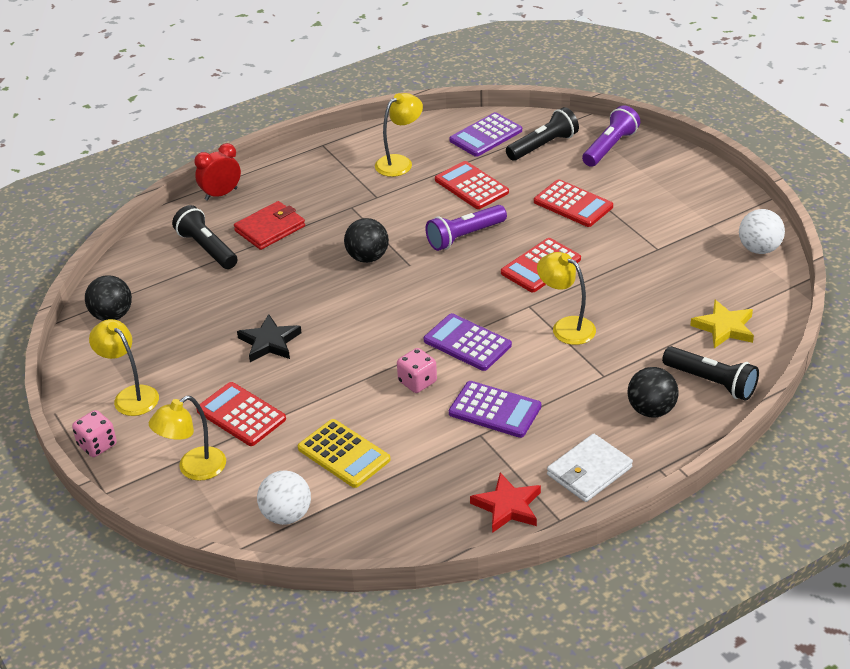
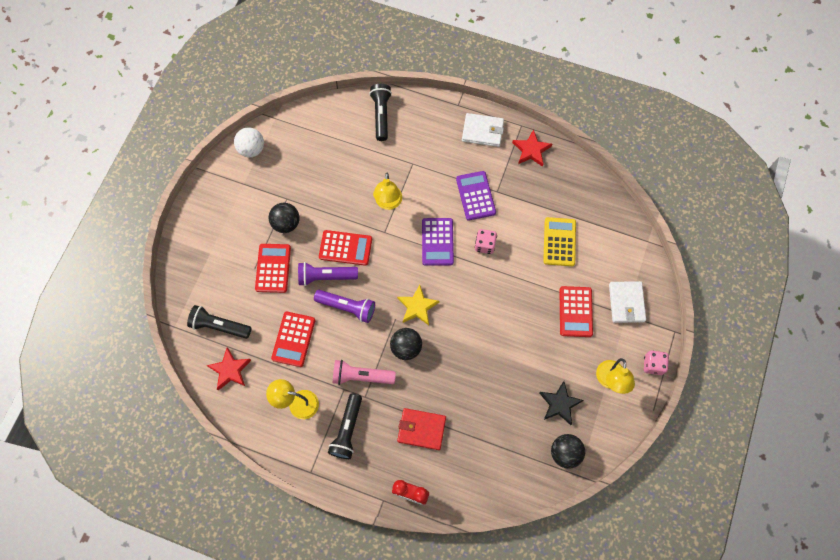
camera: 130 degrees left, 30 degrees up
(194, 469) = (626, 303): yellow lamp -> white wallet
(207, 248) = (468, 452): black flashlight -> black flashlight (347, 430)
(269, 342) = (515, 343): black star -> black star (559, 404)
(286, 515) = (615, 237): white ball -> none
(375, 213) = (361, 376): none -> pink flashlight
(486, 136) = (230, 370): purple calculator -> red star
(610, 147) = (195, 285): purple flashlight -> purple flashlight (325, 276)
(651, 410) = (421, 129): black ball -> black ball (286, 223)
(724, 327) = (334, 131): yellow star -> yellow star (417, 307)

